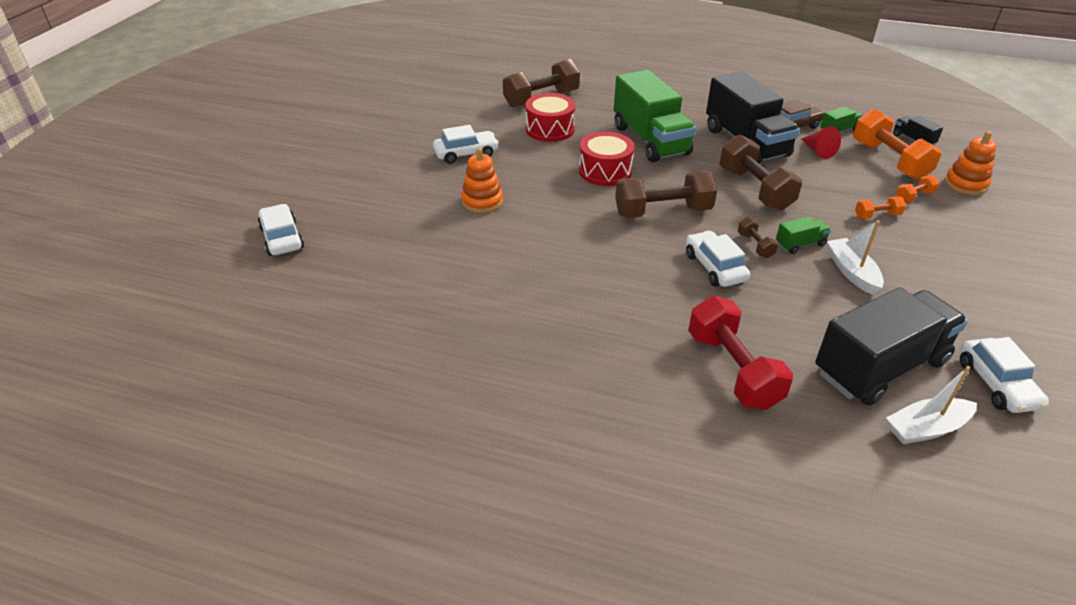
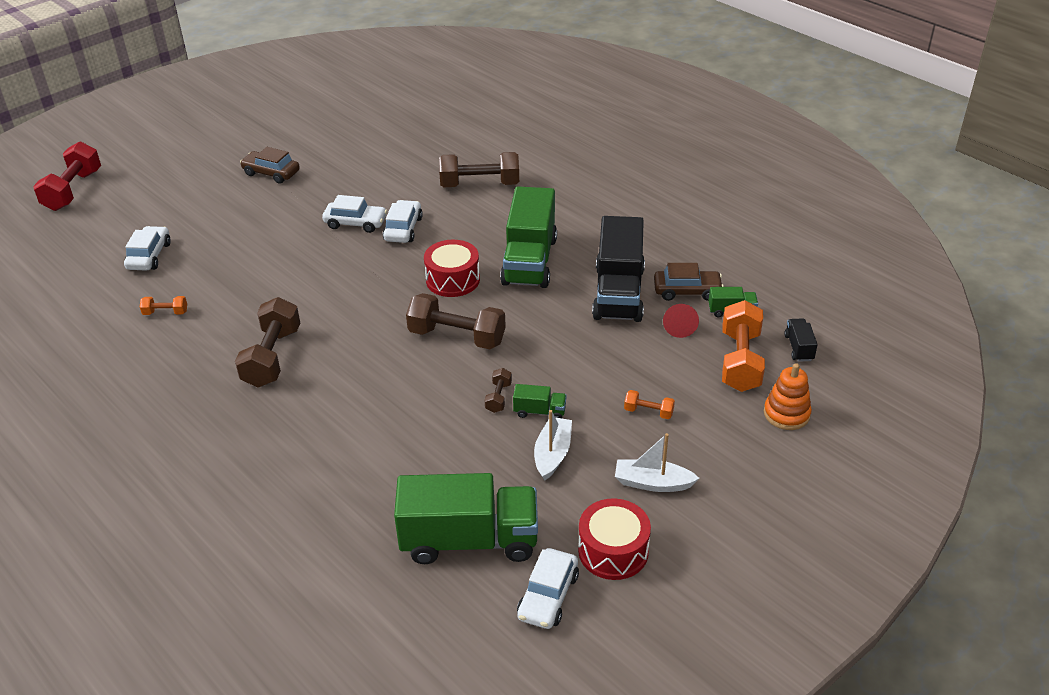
camera: 30 degrees right, 0 degrees up
(337, 137) = (271, 173): none -> brown car
(482, 201) = (321, 274): orange stacking toy -> none
(550, 129) = (452, 220): red drum -> red drum (613, 551)
(714, 267) = (440, 403): white car -> white car (403, 229)
(733, 370) = (352, 492): red dumbbell -> red dumbbell (73, 190)
(755, 189) = (566, 344): brown dumbbell -> brown dumbbell (272, 357)
(880, 367) = (469, 540): black truck -> green truck
(914, 197) = (712, 407): orange dumbbell -> orange dumbbell (165, 313)
(926, 428) = (442, 600): white boat -> white boat (652, 483)

